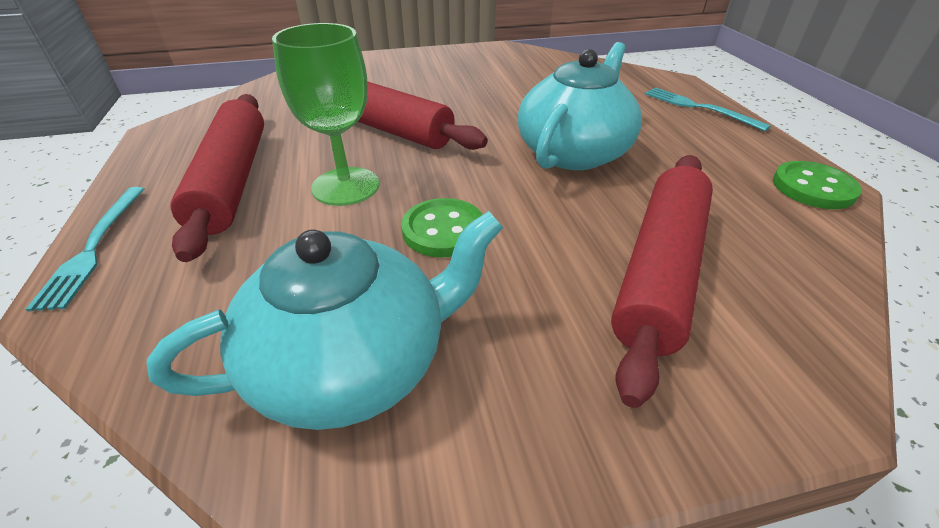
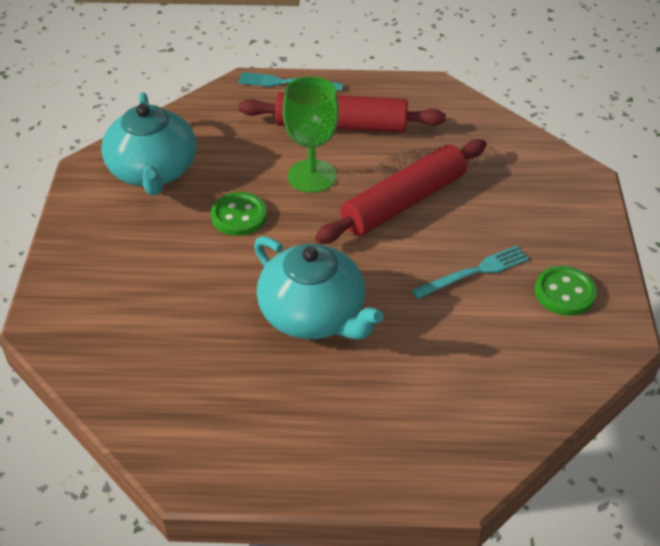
camera: 105 degrees right, 5 degrees up
(660, 271) = (150, 306): red rolling pin -> none
(699, 108) = (373, 462): turquoise fork -> turquoise fork (474, 272)
(813, 188) = (190, 458): green button -> green button (564, 293)

